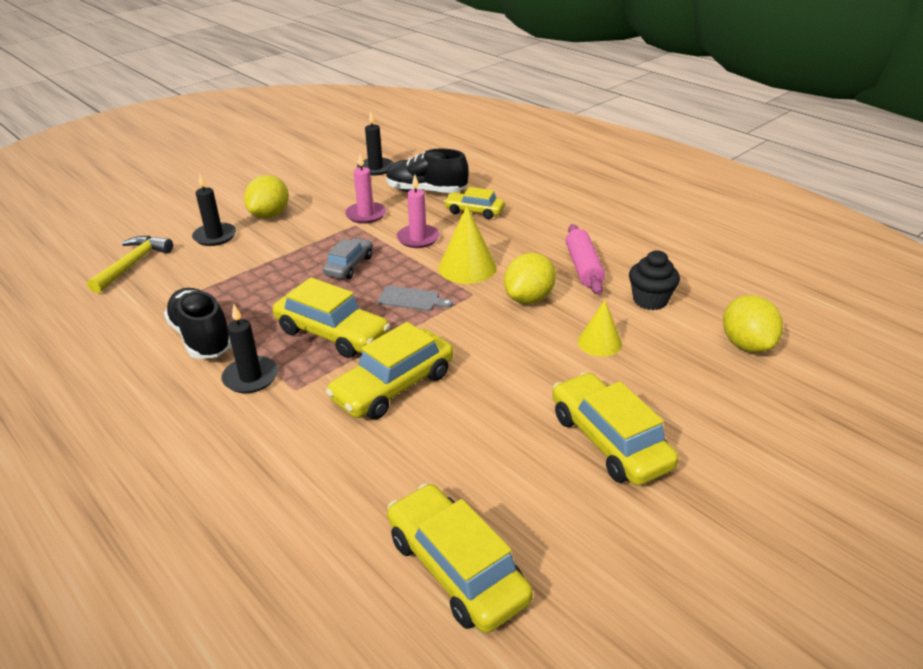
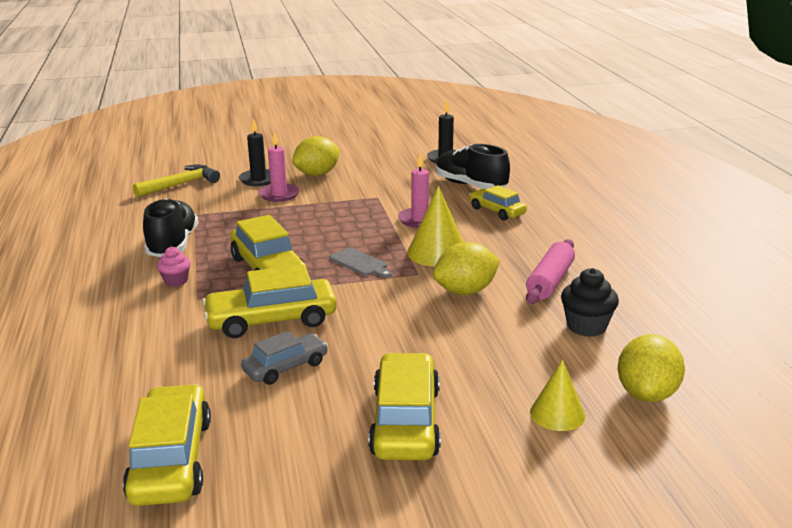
camera: 30 degrees right, 10 degrees down
(251, 377) = (176, 281): black candle -> pink cupcake
(349, 266) = (337, 225): grey car -> grey car (286, 367)
(366, 215) = (395, 192): pink candle -> pink candle (279, 195)
(599, 342) = (491, 345): yellow cone -> yellow cone (557, 414)

